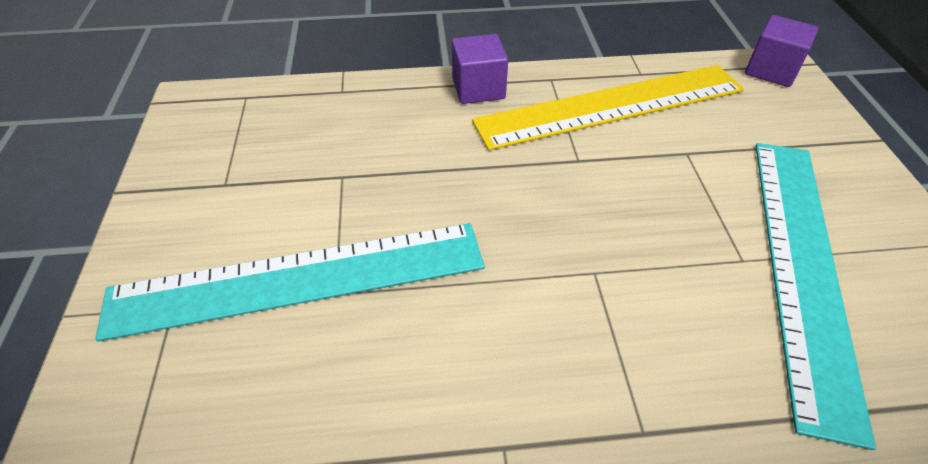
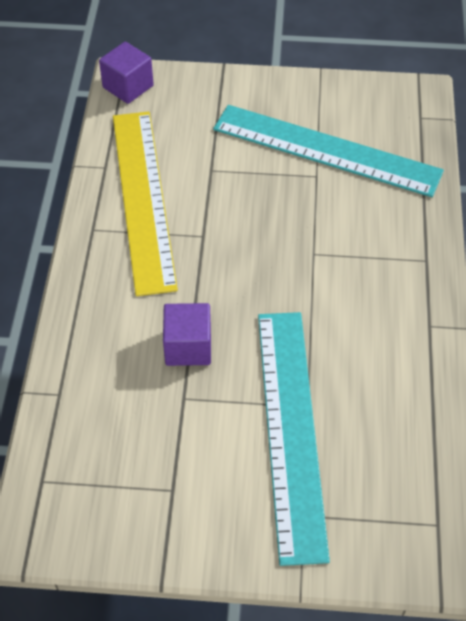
camera: 80 degrees left, 5 degrees up
(478, 88) = (90, 284): purple cube -> purple cube (188, 347)

